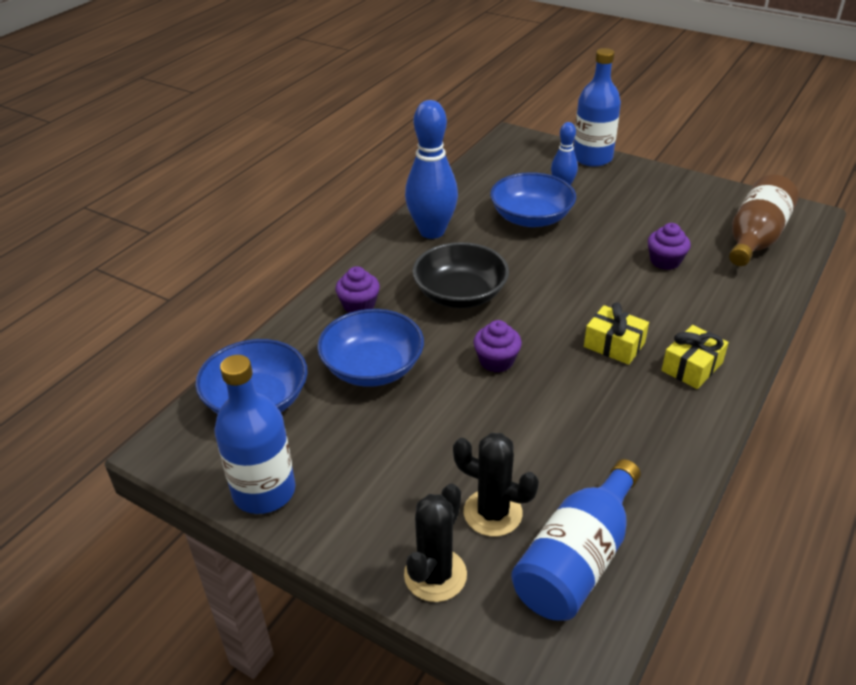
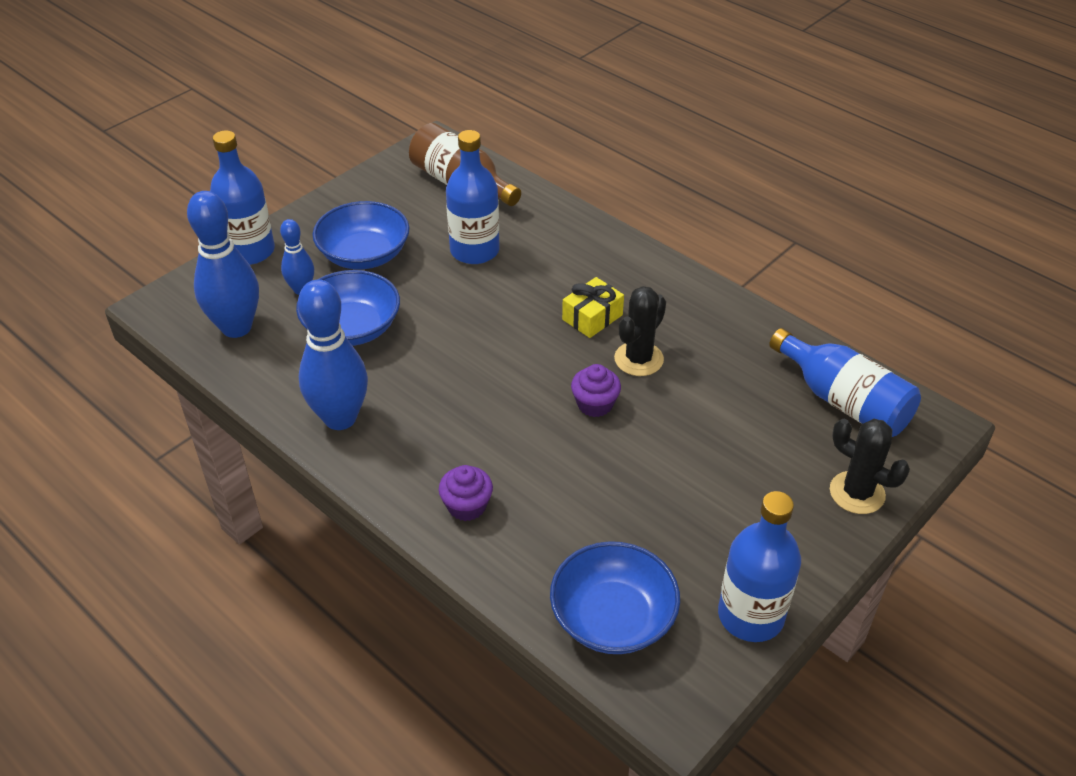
camera: 80 degrees left, 5 degrees up
(372, 367) = (581, 505): blue bowl -> blue bowl (364, 254)
(460, 294) = (476, 413): black bowl -> none
(492, 513) = (792, 443): black cactus -> black cactus (638, 359)
(506, 170) = (236, 327): none -> blue bowling pin
(665, 261) = (474, 250): purple cupcake -> blue bottle
(692, 367) = (634, 277): yellow gift -> none

